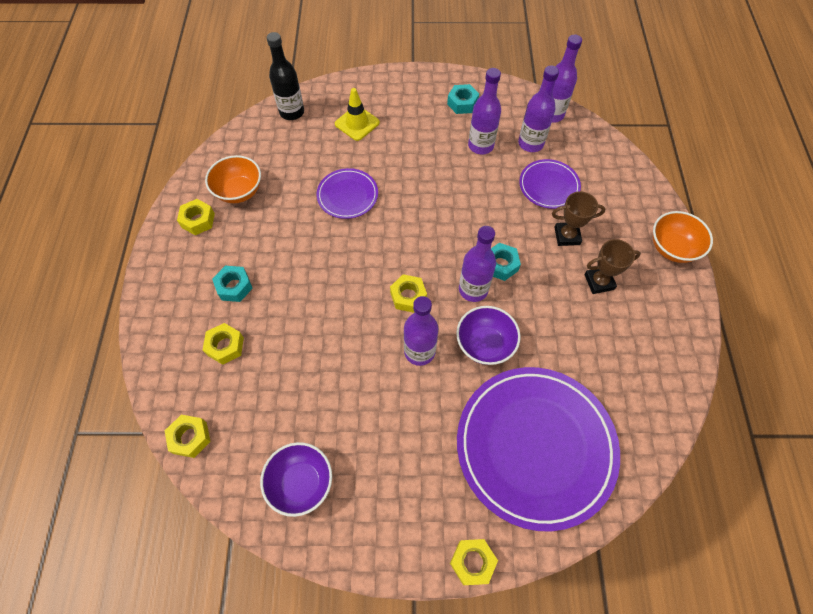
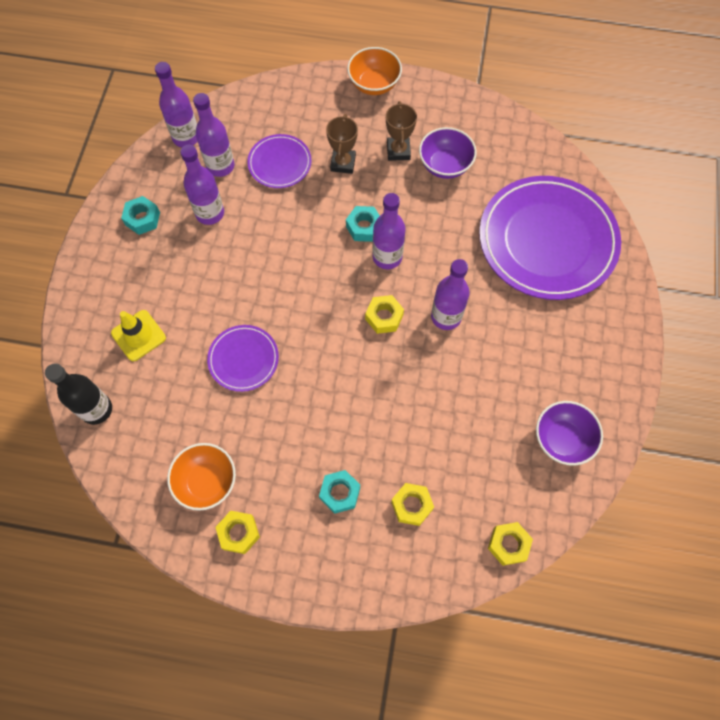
camera: 80 degrees left, 5 degrees up
(472, 562) = (637, 308): yellow nut -> none
(485, 344) = (447, 259): purple bowl -> purple bowl (445, 165)

